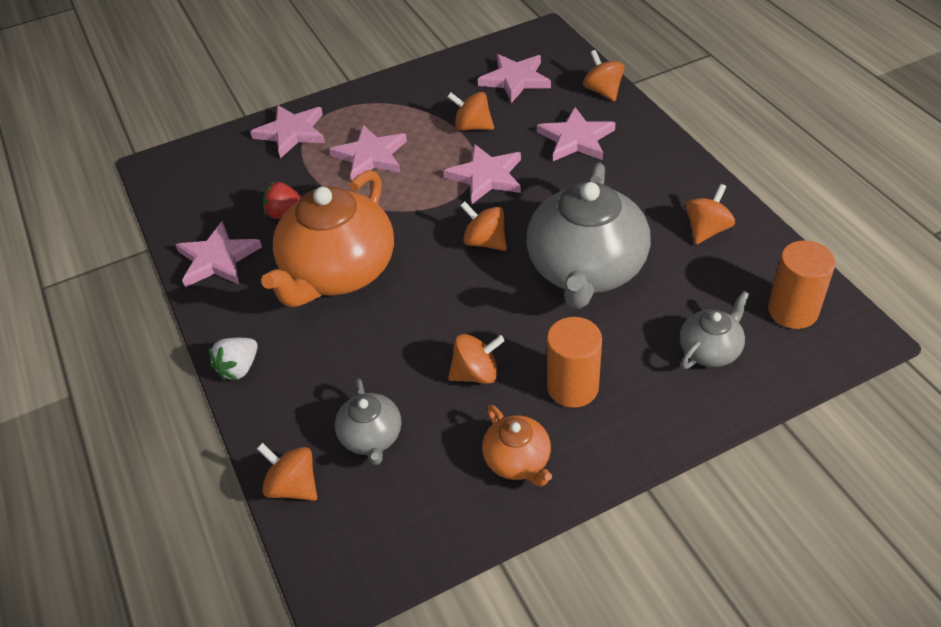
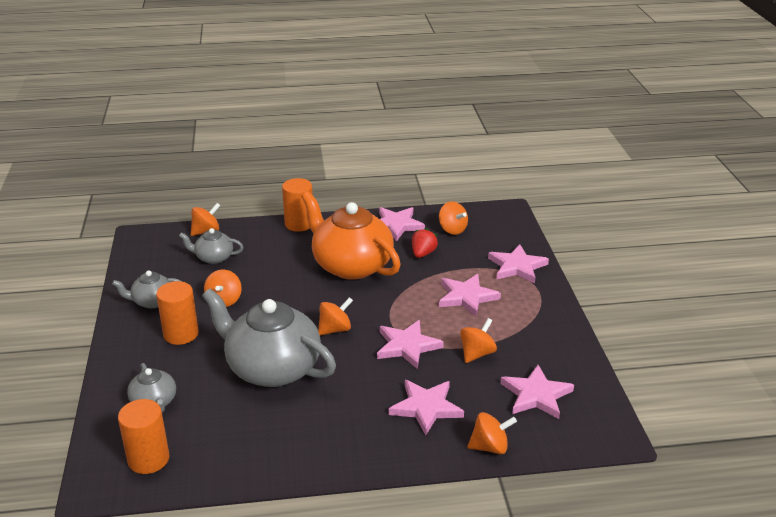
camera: 105 degrees right, 15 degrees down
(239, 368) = (299, 224): white strawberry -> orange cylinder
(518, 461) = (152, 301): orange teapot -> grey teapot
(707, 230) = (263, 446): orange spinning top -> orange spinning top (452, 229)

